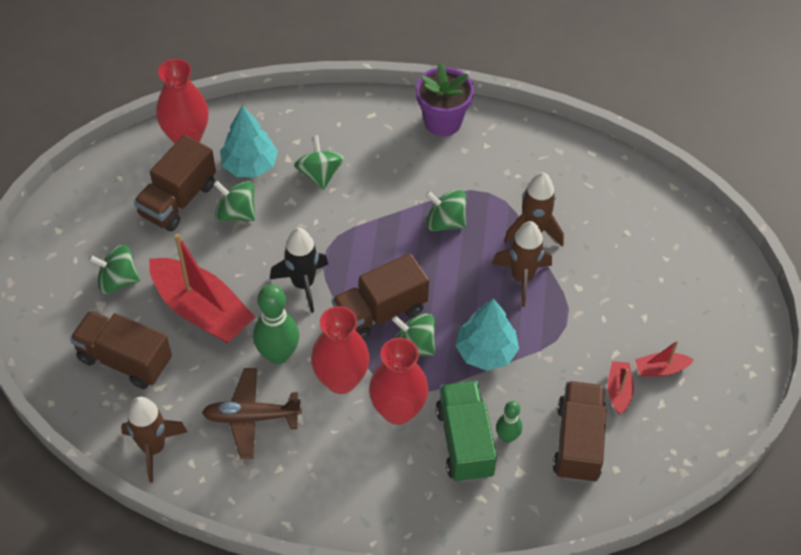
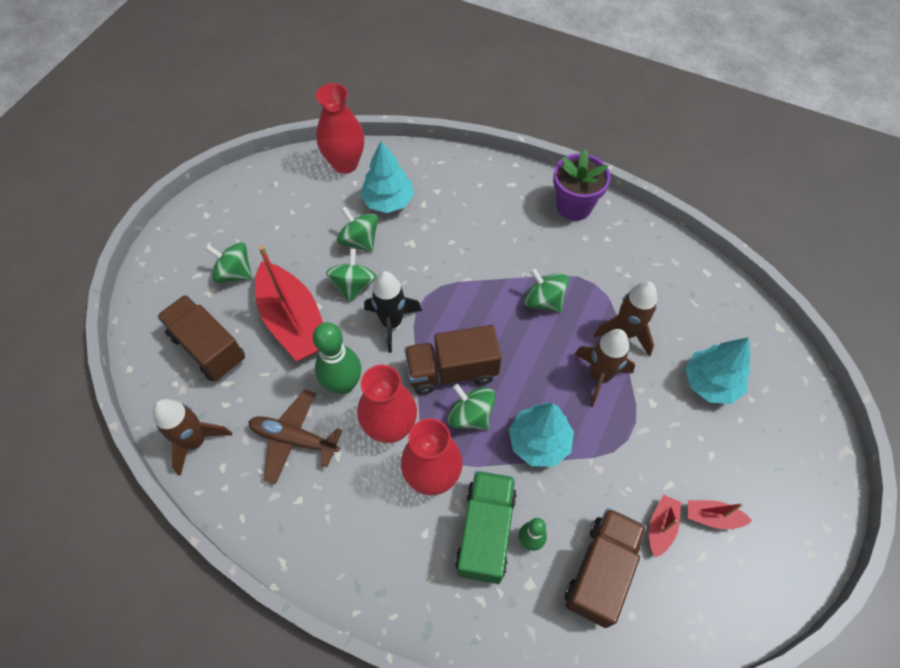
camera: 20 degrees right, 5 degrees up
(178, 200) = (315, 215): brown truck -> none
(320, 174) = (446, 225): green spinning top -> green spinning top (353, 285)
(625, 254) = (710, 382): none -> turquoise tree

